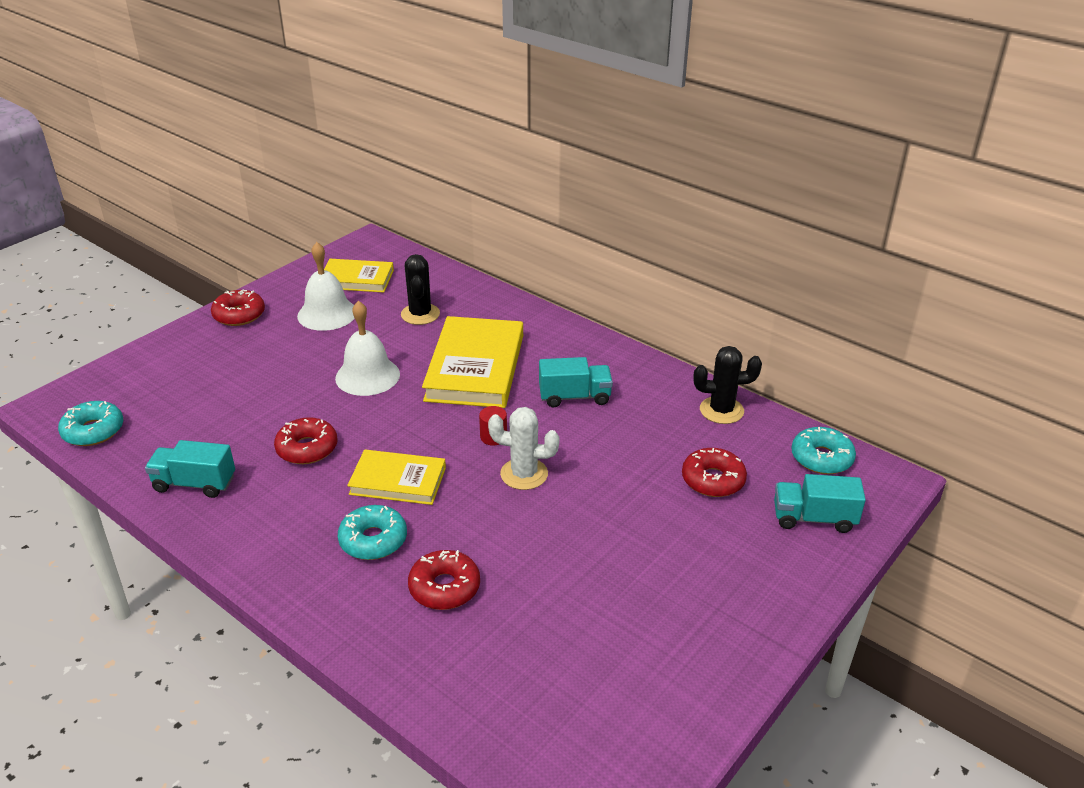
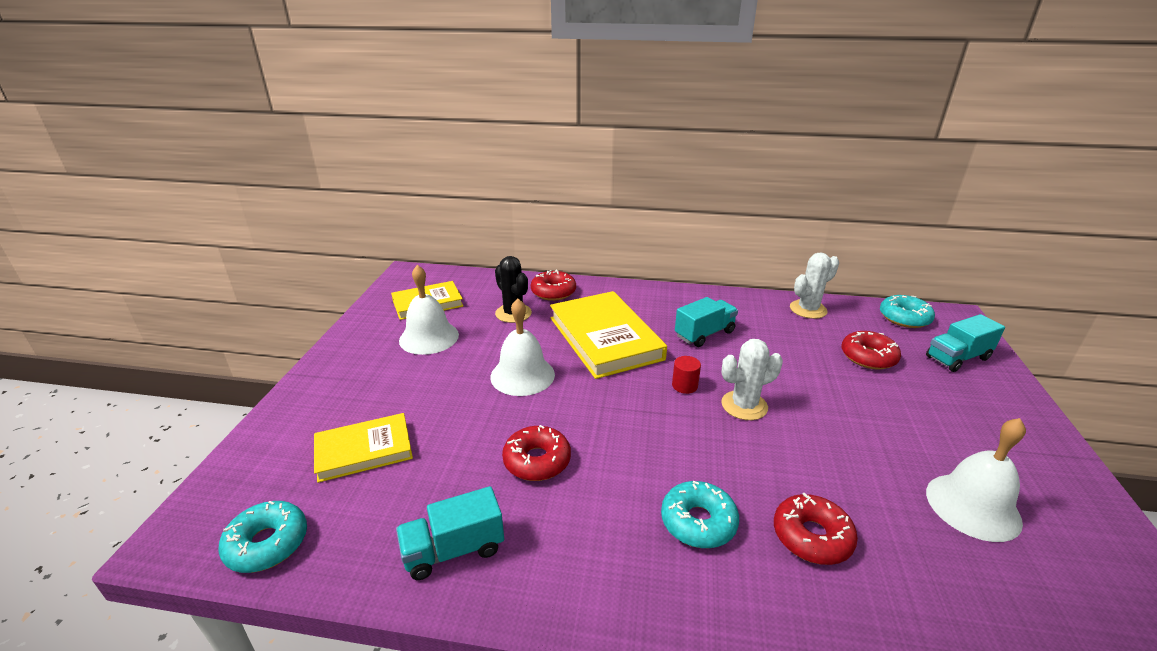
camera: 30 degrees left, 5 degrees down
(239, 315) = (340, 364): red donut -> red donut (553, 292)
(398, 481) = (653, 455): yellow book -> yellow book (364, 450)
(611, 631) = (973, 506): none -> white bell
(721, 410) = (808, 309): black cactus -> white cactus

